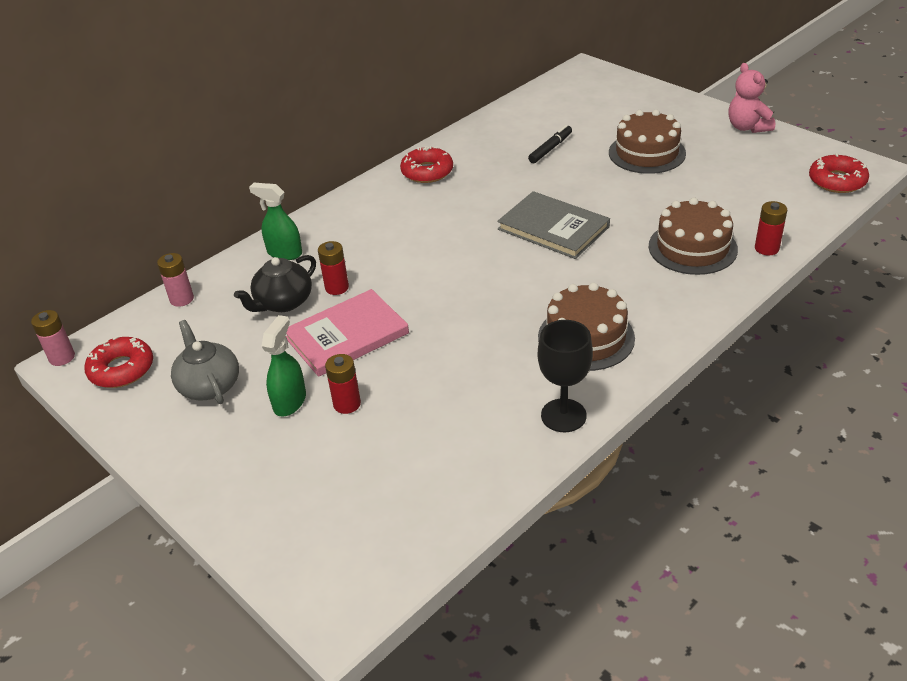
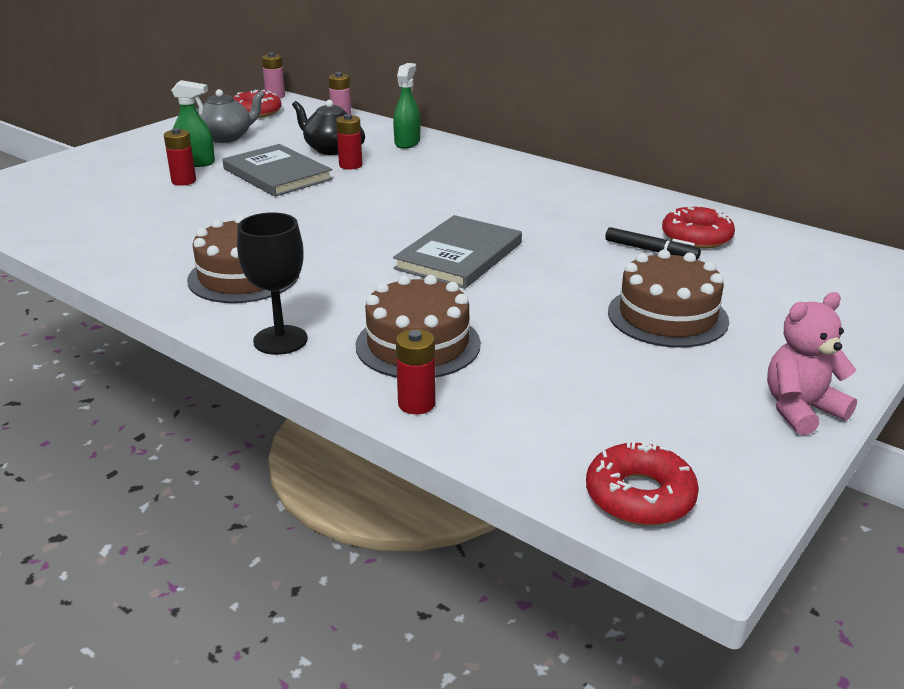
camera: 80 degrees right, 10 degrees down
(346, 335) = (277, 174): pink book -> grey book
(427, 172) = (569, 188): red donut -> red donut (696, 237)
(563, 415) = (125, 267): black goblet -> black goblet (280, 340)

